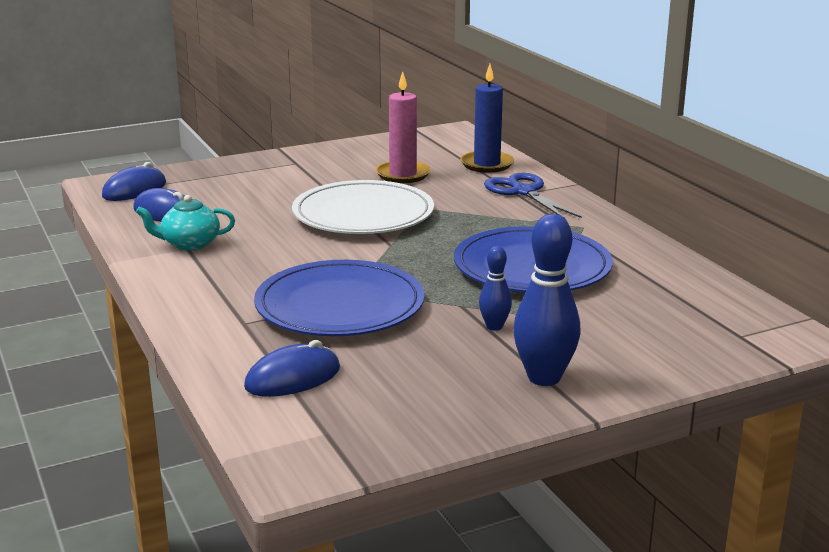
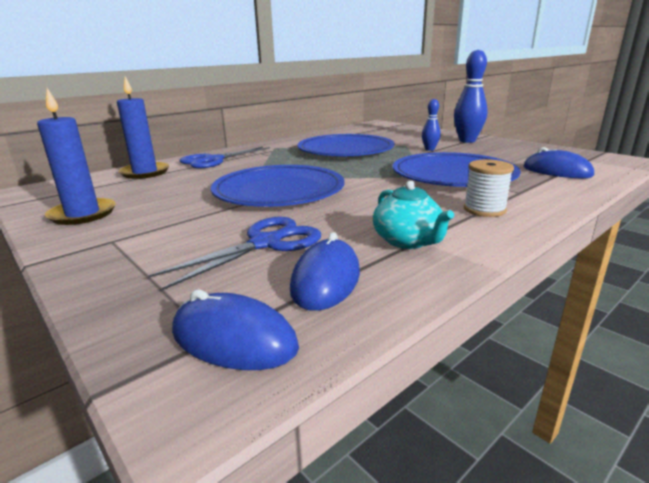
camera: 105 degrees left, 0 degrees up
(216, 288) = (484, 210): none -> white spool
(239, 202) = (265, 243): none -> blue scissors
(363, 214) = (279, 191): white plate -> blue plate
(365, 152) = (83, 214): none -> blue candle
(403, 175) = (169, 192): pink candle -> none

